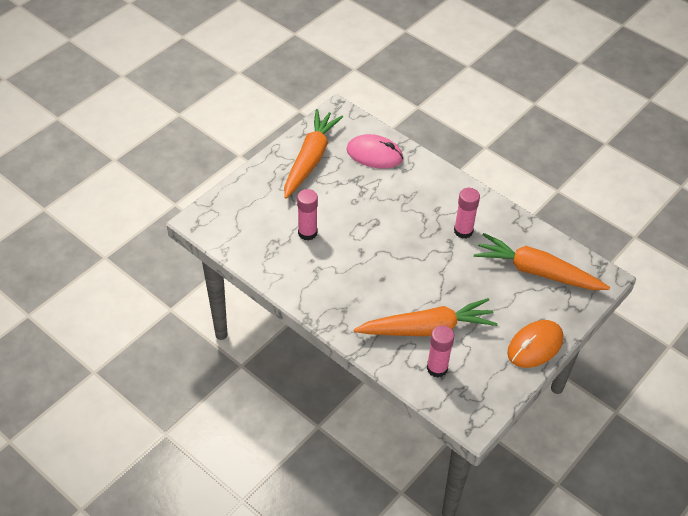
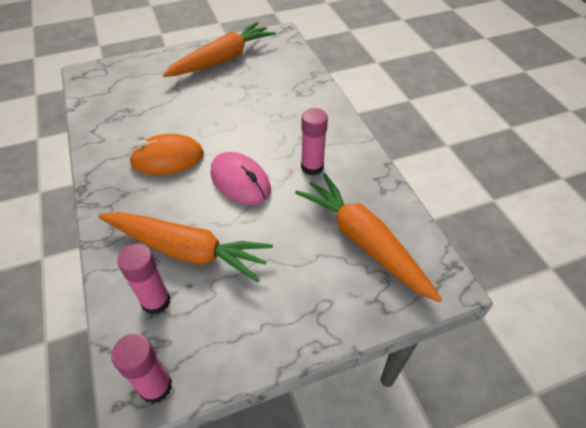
camera: 30 degrees right, 0 degrees up
(307, 233) = (161, 113): pink glue stick -> pink glue stick (155, 387)
(374, 154) = (282, 73): pink mouse -> pink mouse (240, 181)
(535, 346) = (294, 331): orange mouse -> orange mouse (167, 158)

